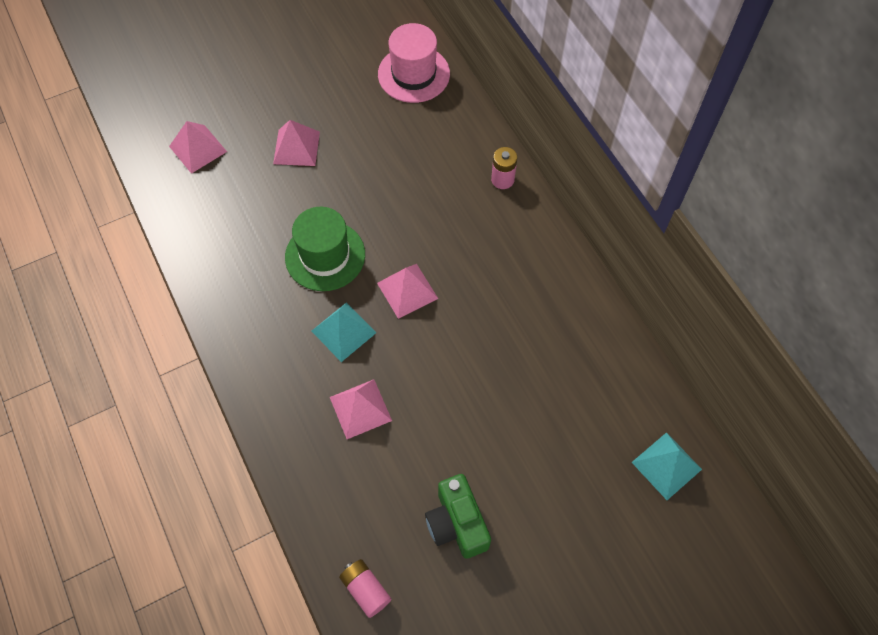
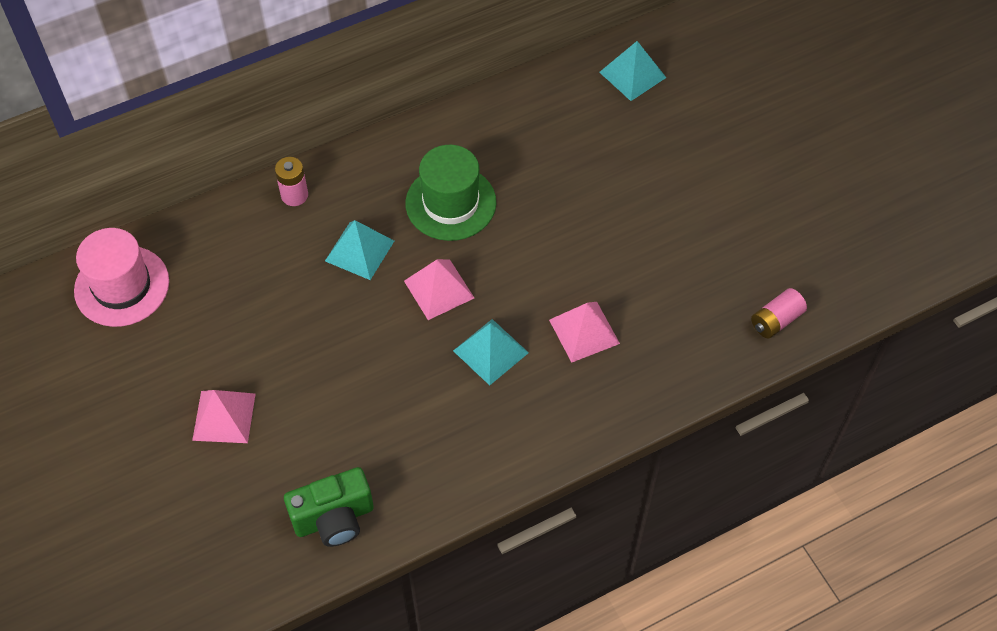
camera: 90 degrees left, 5 degrees down
(198, 149) = (213, 539): pink pyramid -> none
(325, 256) = (389, 375): green hat -> green hat (450, 203)
(447, 229) = (359, 250): none -> turquoise pyramid
(457, 523) = (703, 243): green camera -> green camera (334, 518)

